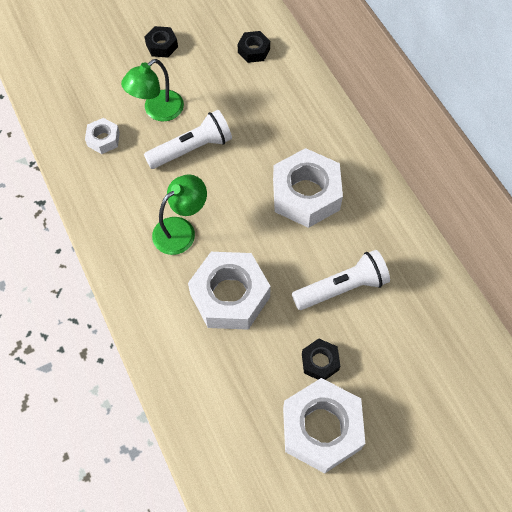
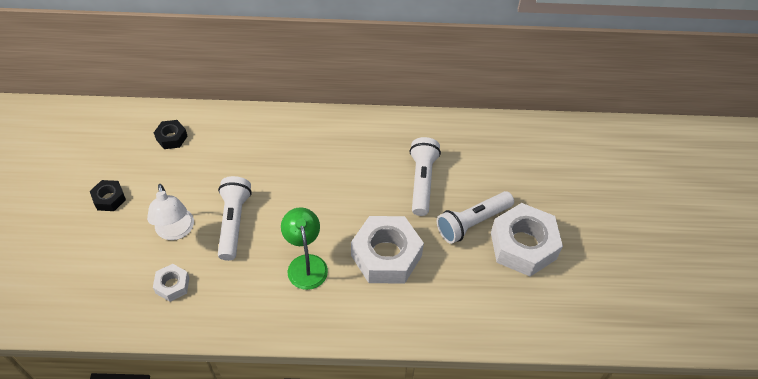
camera: 65 degrees left, 10 degrees down
(157, 111) = (175, 231): green lamp -> white lamp
(306, 194) = (331, 166): white nut -> none
(320, 362) = (472, 222): black nut -> white flashlight

